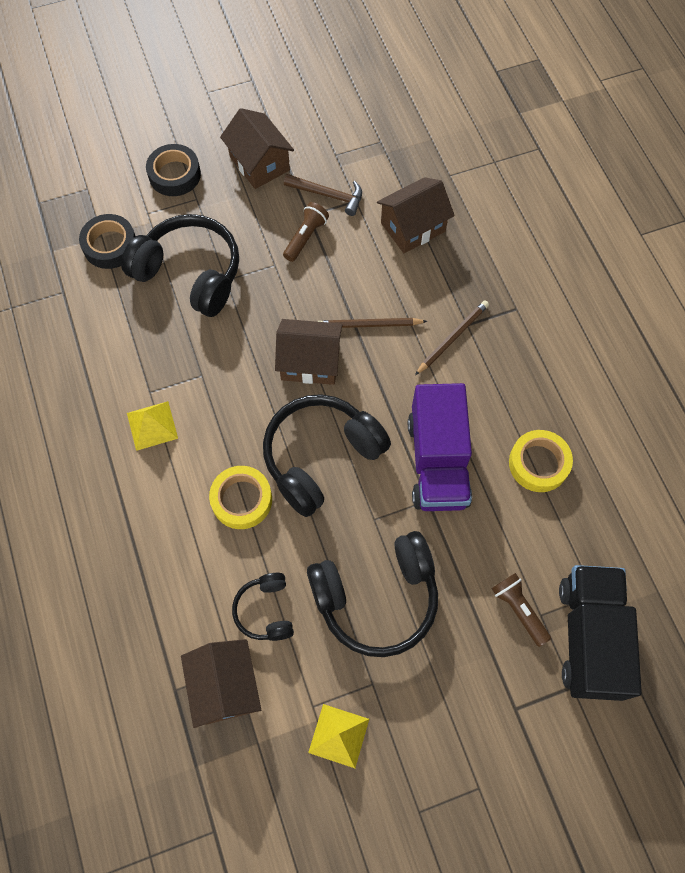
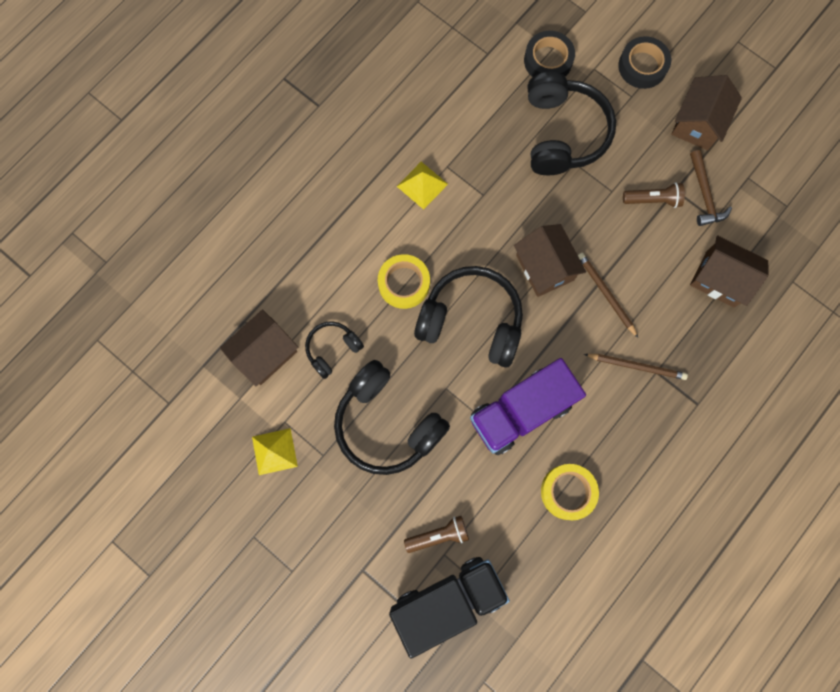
camera: 60 degrees right, 10 degrees up
(518, 609) = (438, 535): brown flashlight -> brown flashlight turned 45 degrees clockwise

